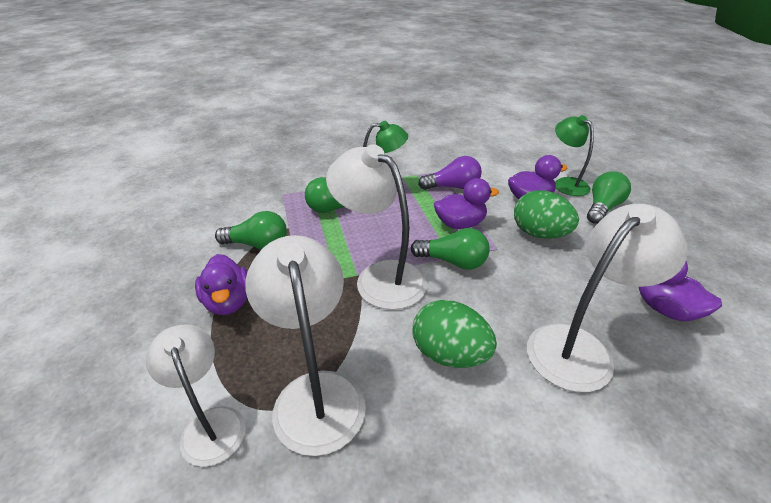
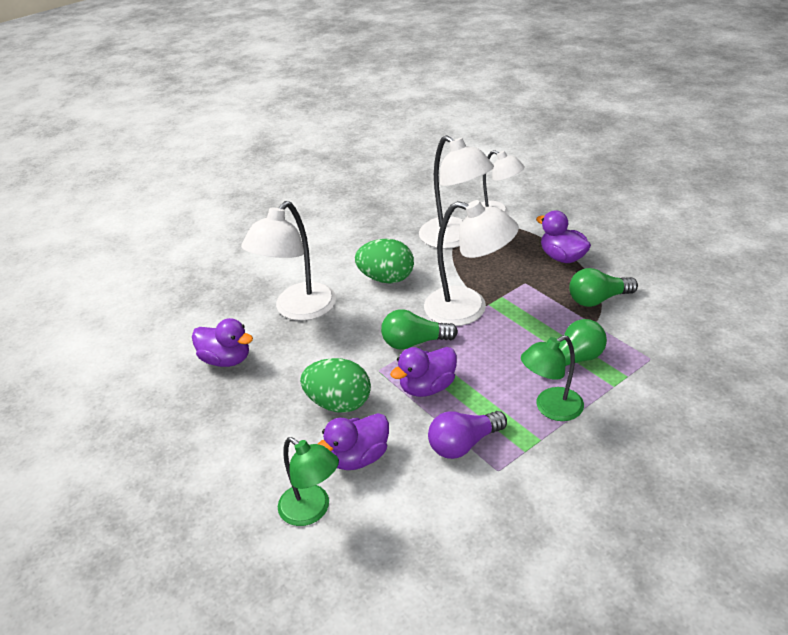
camera: 160 degrees right, 0 degrees up
(602, 208) = (264, 473): green light bulb -> none

